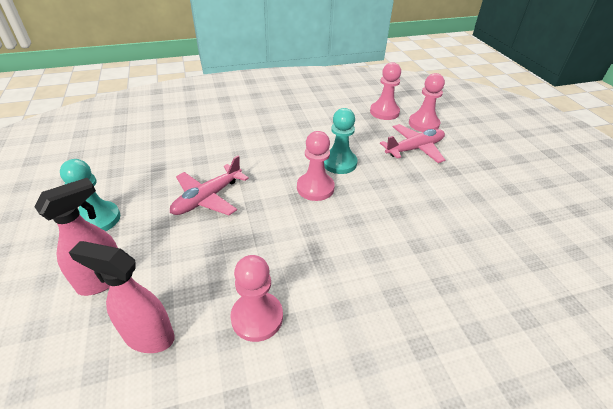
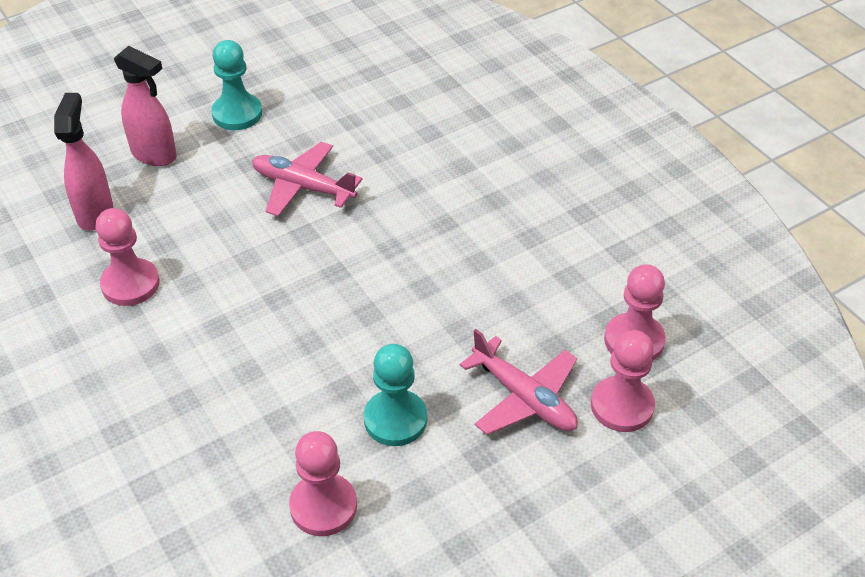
camera: 75 degrees right, 5 degrees up
(315, 188) = (363, 287): pink pawn -> pink pawn (323, 506)
(339, 163) = (436, 302): turquoise pawn -> turquoise pawn (395, 419)

